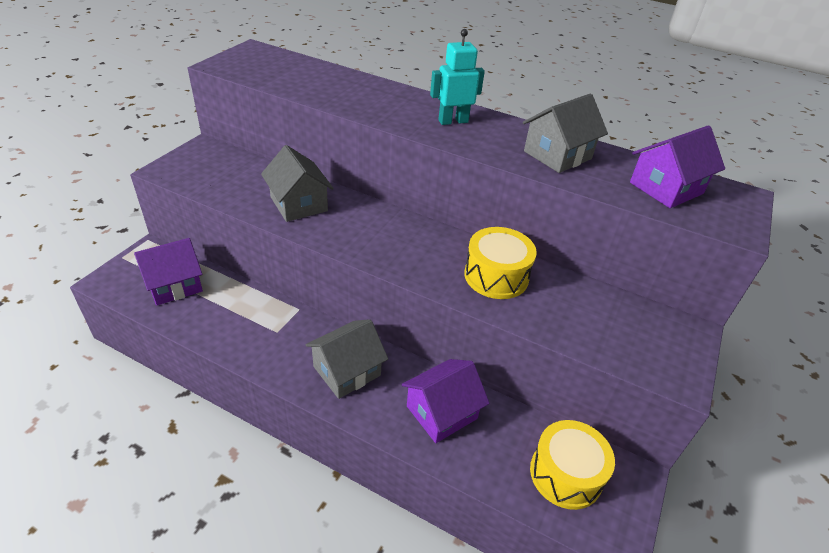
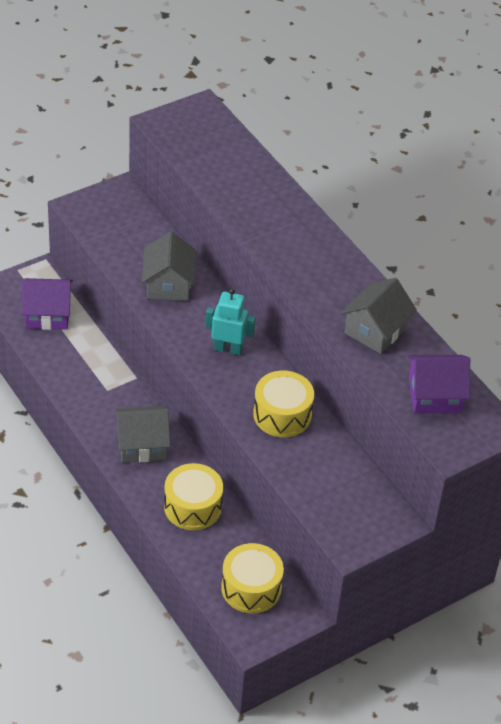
camera: 30 degrees right, 5 degrees up
(441, 412) = (192, 507): purple house -> yellow drum
(453, 121) = (317, 262): turquoise robot -> turquoise robot (228, 349)
(557, 155) = (375, 330): grey house -> grey house turned 45 degrees counterclockwise

